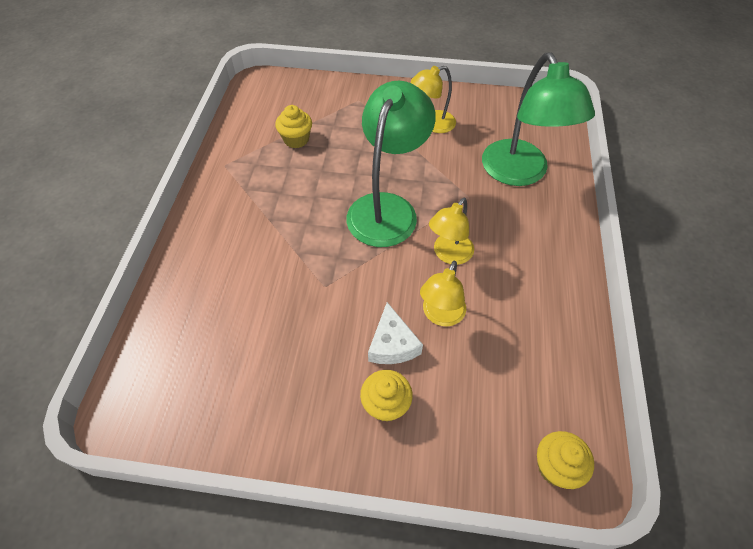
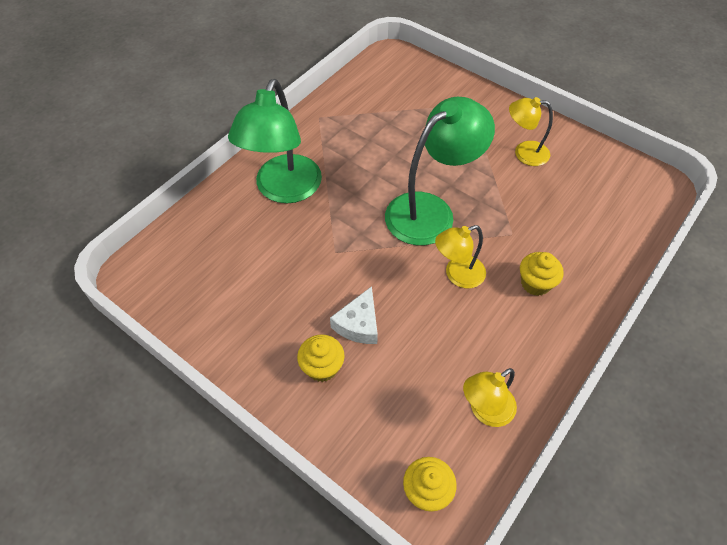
camera: 30 degrees right, 0 degrees up
(296, 139) = (391, 119): yellow cupcake -> yellow cupcake (535, 283)
(440, 315) = (414, 322): yellow lamp -> yellow lamp (485, 411)
(520, 173) = (578, 233): green lamp -> green lamp (284, 190)

